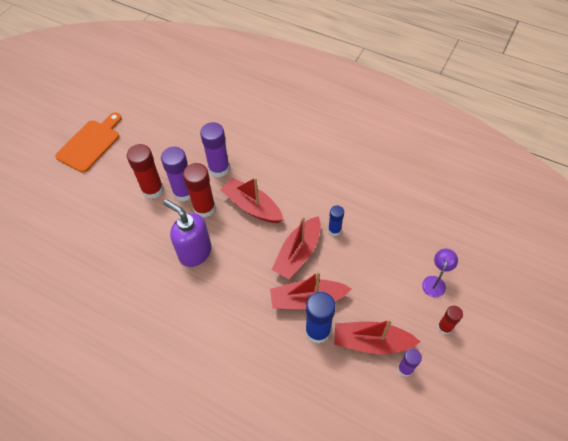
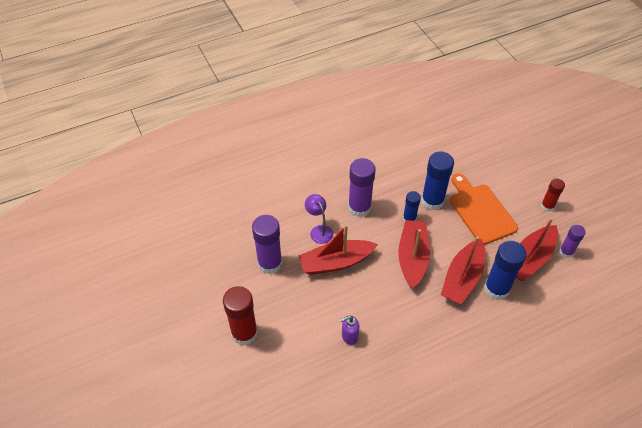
camera: 55 degrees left, 5 degrees down
(90, 144) = (127, 360): orange cutting board -> orange cutting board (480, 211)
(184, 192) = (271, 307): purple glue stick -> purple glue stick (359, 208)
(195, 252) = (349, 336): purple soap dispenser -> purple soap dispenser, size x0.49
(204, 208) = (305, 301): red glue stick -> none
(298, 253) = (412, 258): red boat -> red boat turned 150 degrees counterclockwise
(367, 236) = (432, 201): none -> blue glue stick
(435, 282) = (505, 186): purple lamp -> purple lamp (319, 230)

